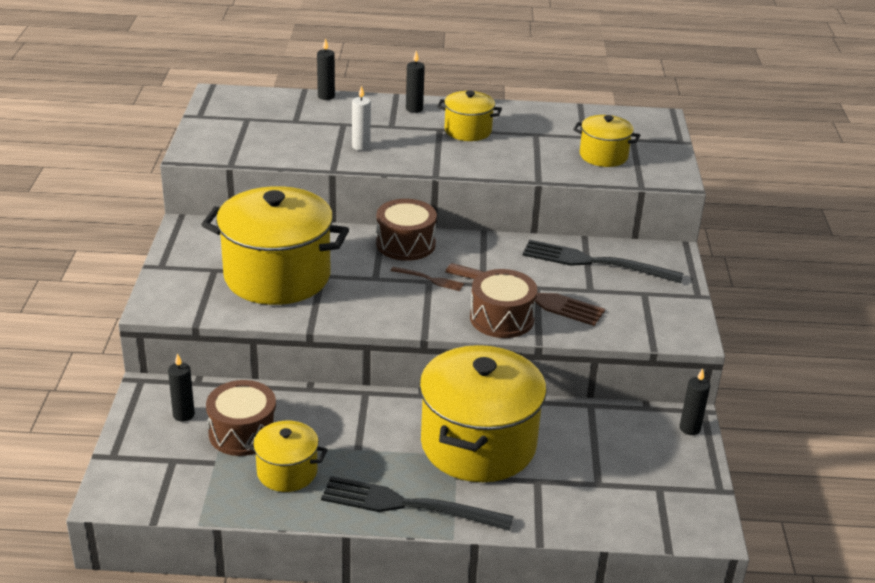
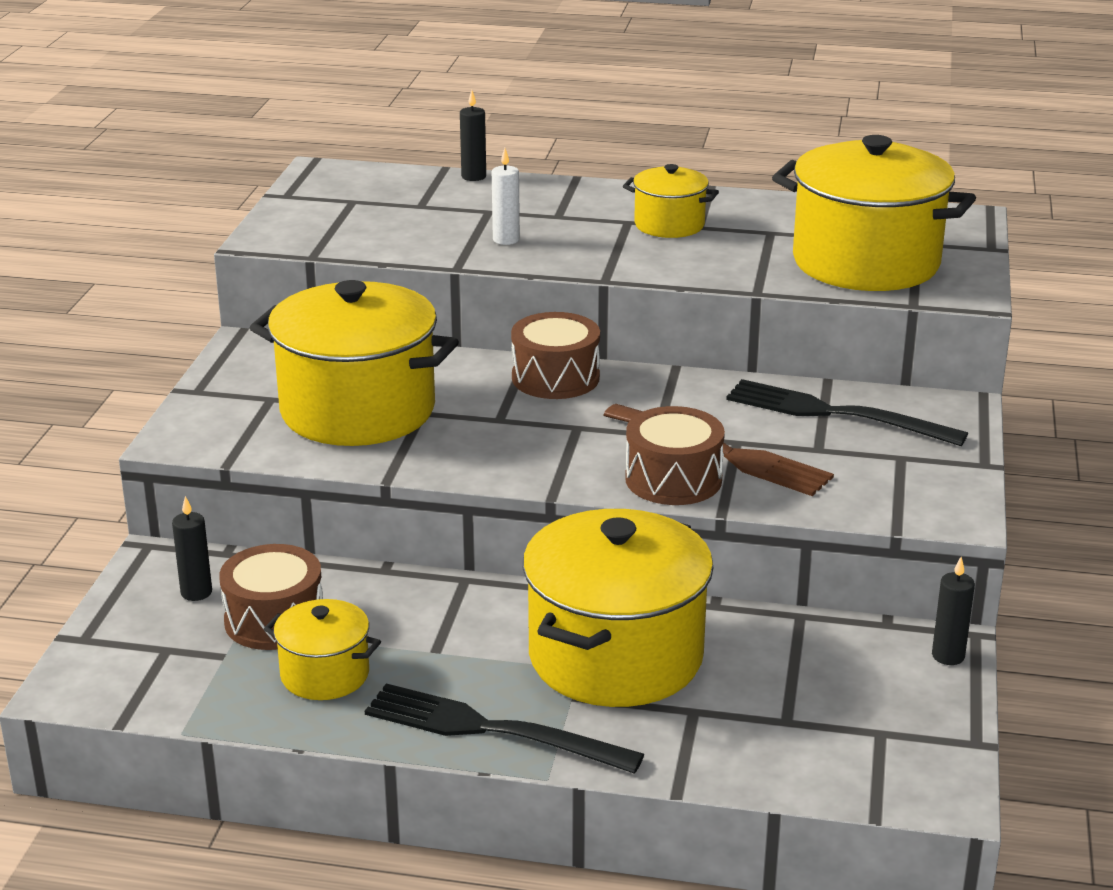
camera: 10 degrees right, 5 degrees down
(414, 109) = (597, 195): black candle -> none
(429, 279) = (579, 424): brown fork -> none
(603, 156) = (866, 263): yellow pot -> yellow pot, size x2.00

